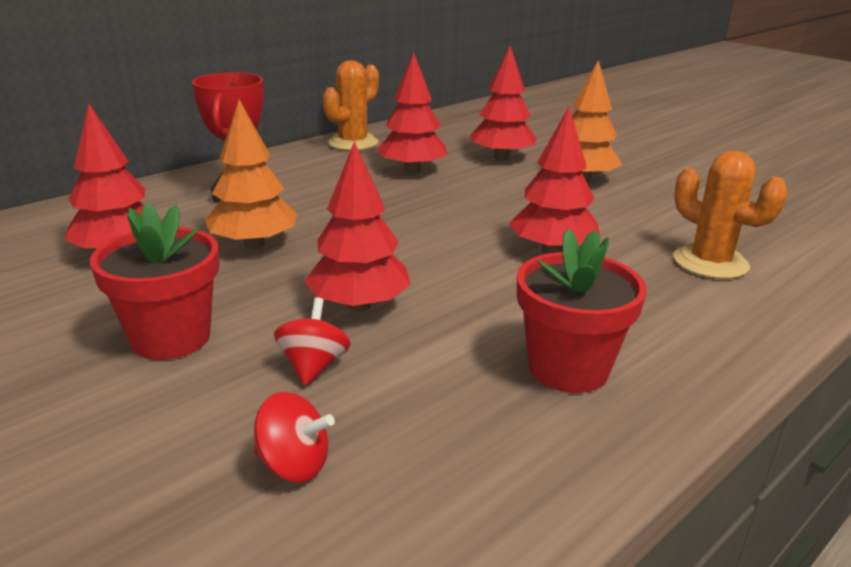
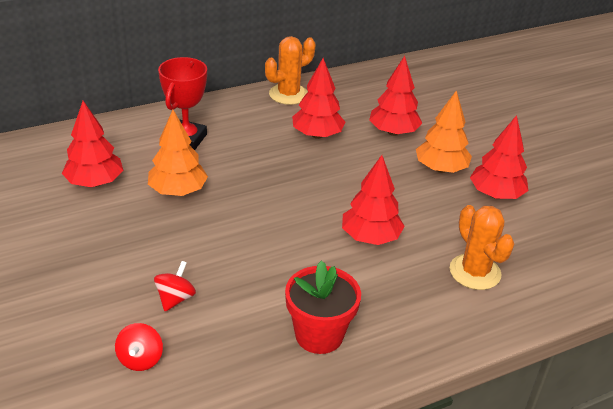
camera: 15 degrees right, 10 degrees up
(171, 338) = (105, 260): red flower pot -> none
(294, 464) = (140, 359): red spinning top -> red spinning top turned 60 degrees clockwise
(359, 305) = (221, 258): red tree -> red tree (496, 194)

